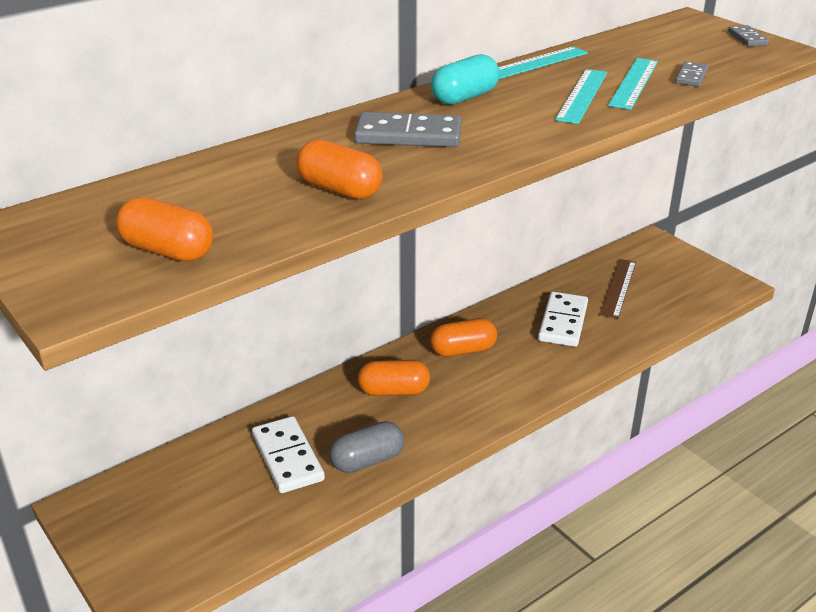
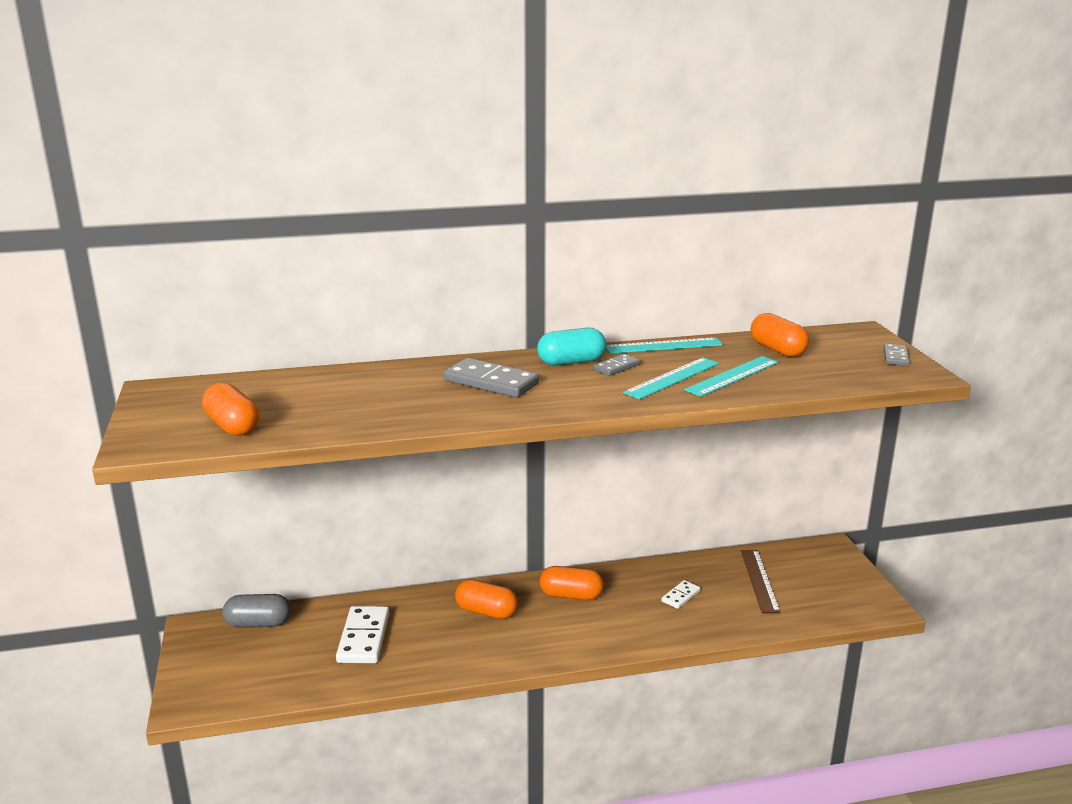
camera: 25 degrees right, 10 degrees down
(339, 189) = (393, 410): orange capsule -> orange capsule (777, 350)
(367, 460) = (421, 659): grey capsule -> grey capsule (258, 624)
(563, 322) = (680, 596): white domino -> white domino, size x0.54
(618, 288) = (759, 580): brown ruler -> brown ruler turned 45 degrees counterclockwise
(691, 76) = (794, 380): grey domino -> grey domino (617, 367)

